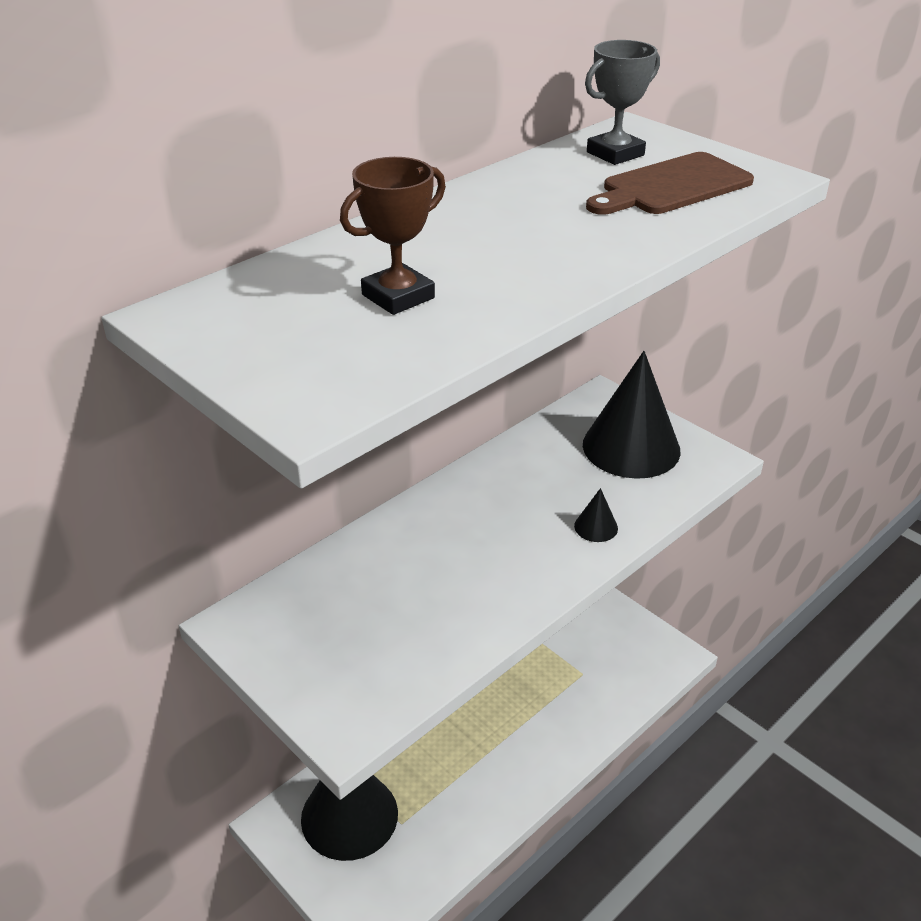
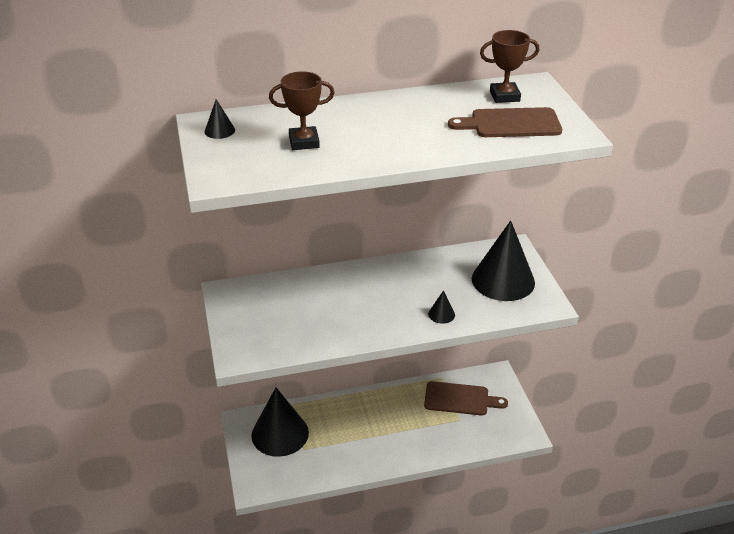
camera: 30 degrees right, 0 degrees up
(223, 320) = (219, 131): none -> black cone
(562, 644) = (460, 399): none -> brown cutting board
(615, 154) = (504, 96): grey trophy -> brown trophy

